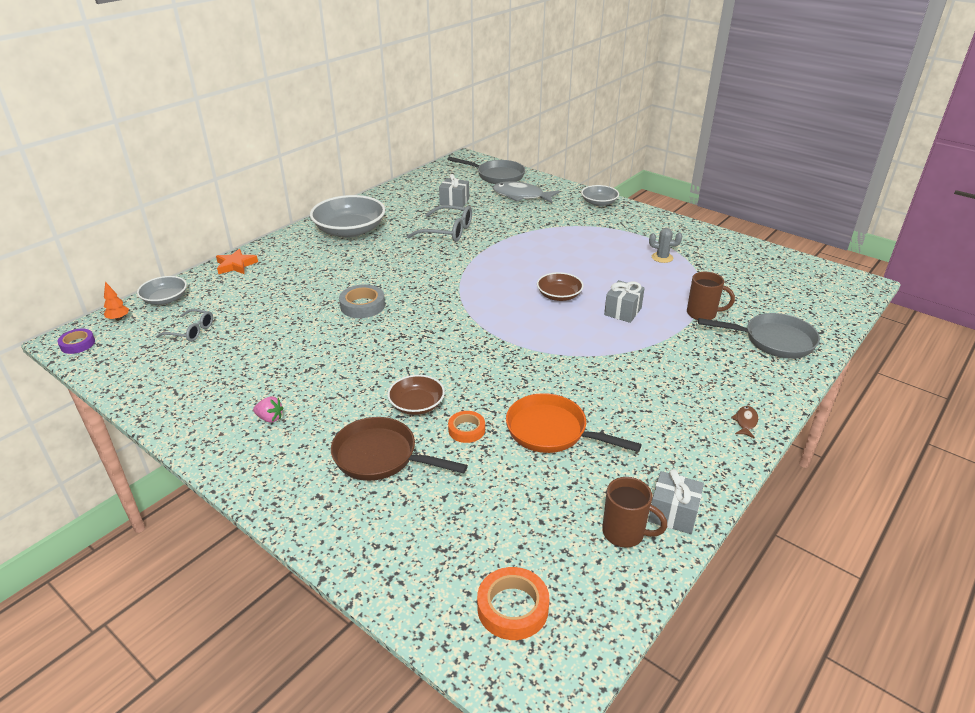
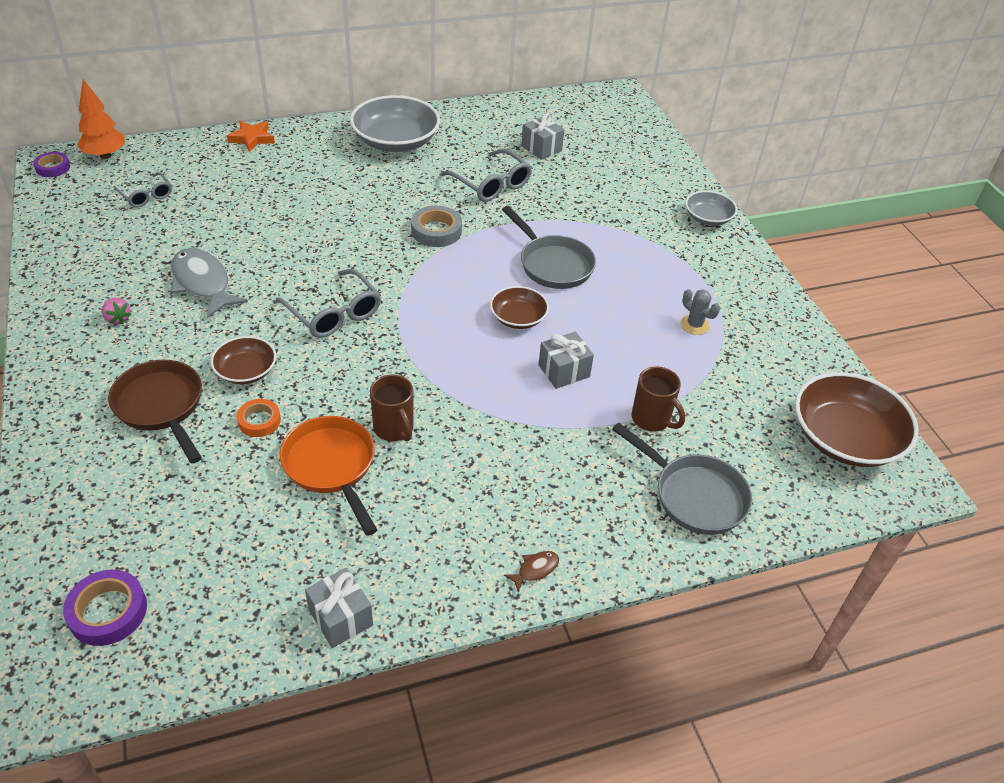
camera: 30 degrees right, 10 degrees up
(118, 319) = (105, 155): orange tree -> orange tree, size x1.84
(165, 299) = (159, 151): grey bowl -> none
(362, 305) = (314, 237): grey tape -> grey tape (436, 231)
(436, 343) = (334, 313): none -> grey glasses
(497, 176) = (628, 132): grey pan -> grey pan (553, 264)
(512, 608) = (108, 612): orange tape -> purple tape
(521, 196) = (625, 171): grey fish -> grey fish (203, 283)
(625, 533) = (275, 608): brown mug -> brown mug (394, 429)
(805, 278) = (845, 438): none -> brown bowl

